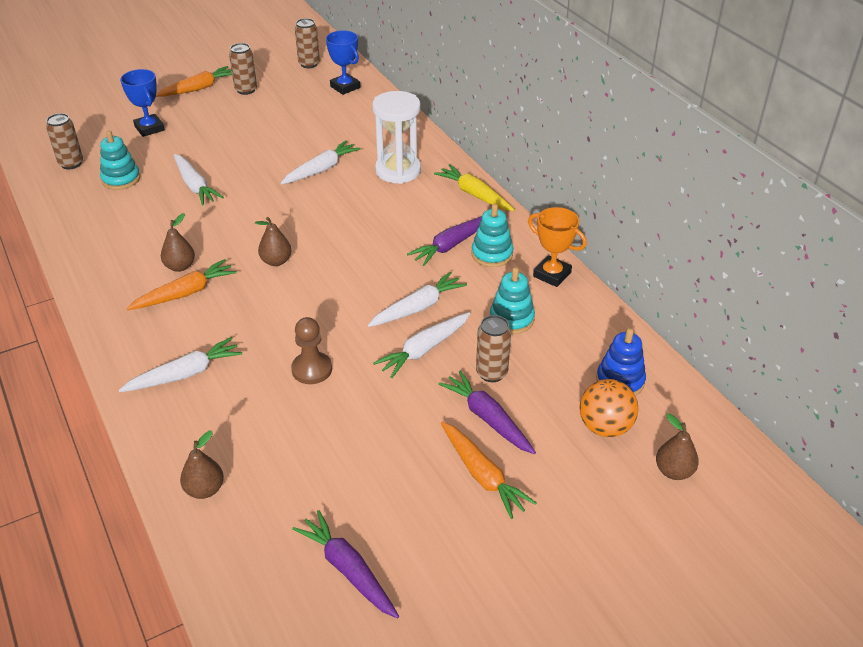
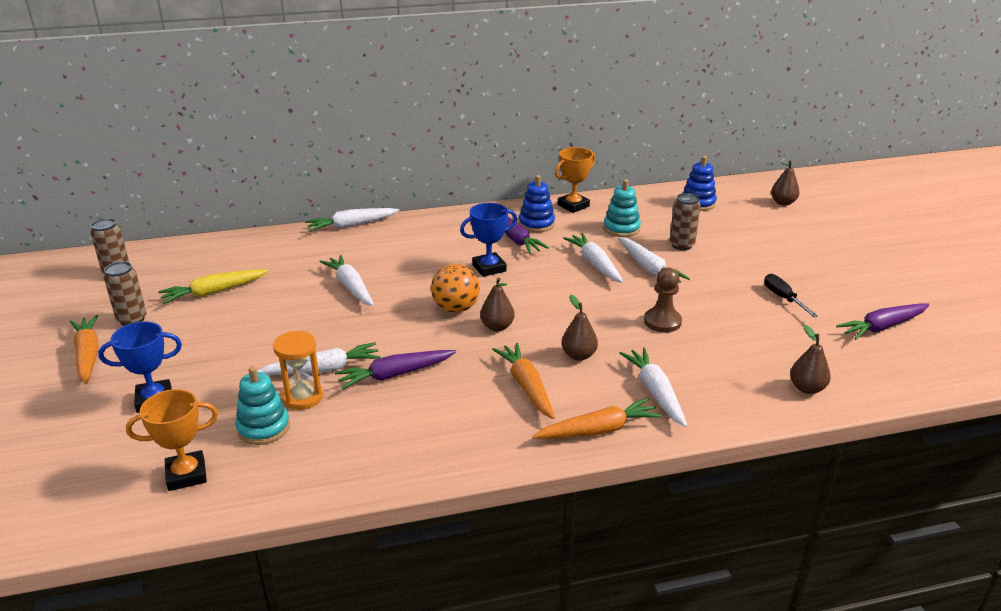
camera: 75 degrees left, 10 degrees down
(71, 164) = (186, 475): brown can -> orange trophy
(158, 186) = (302, 397): none -> orange hourglass
(180, 266) = (477, 387): brown pear -> brown pear (578, 355)
(345, 87) = (195, 257): blue trophy -> blue trophy (489, 268)
(391, 470) = (783, 298): none -> black screwdriver
(398, 170) = (383, 247): white hourglass -> none
(433, 144) = (351, 225): none -> white carrot
(474, 194) = (447, 219): yellow carrot -> yellow carrot (214, 292)
(482, 475) = (787, 264): orange carrot -> orange carrot (598, 430)
(488, 418) = (730, 254): purple carrot -> purple carrot (395, 374)
(492, 254) = (536, 224): turquoise stacking toy -> blue stacking toy
(605, 427) = (742, 216): orange ball -> orange ball (456, 308)

